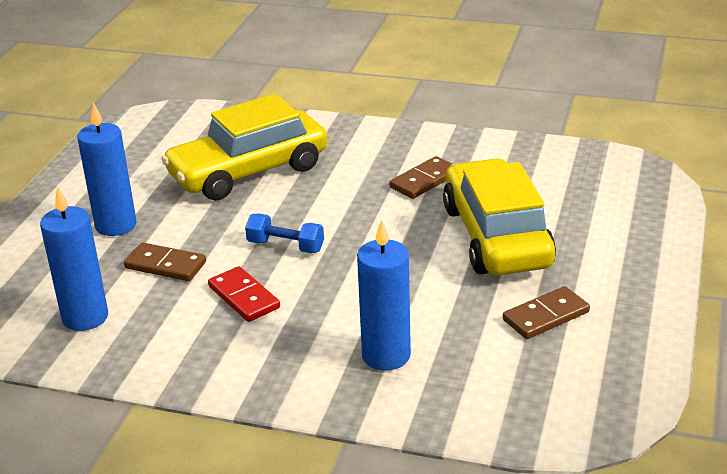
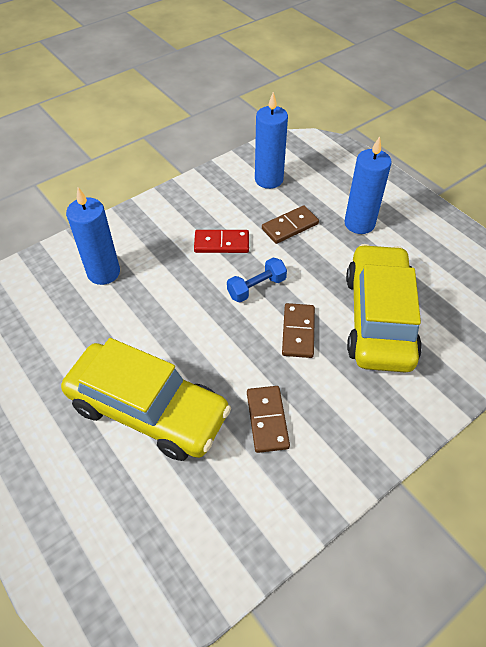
camera: 125 degrees right, 20 degrees up
(545, 316) = (44, 369): brown domino -> brown domino (298, 332)

